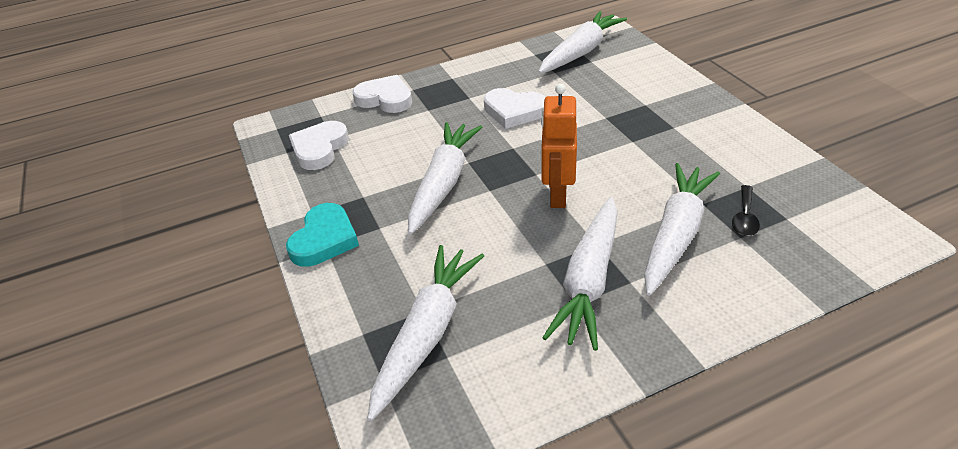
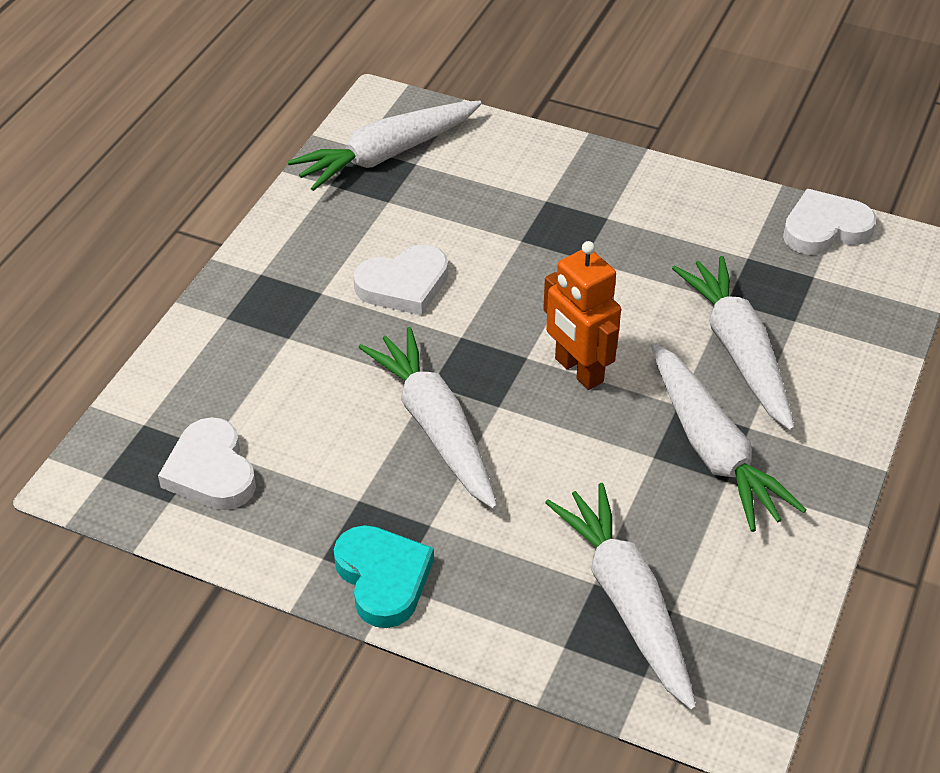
camera: 45 degrees left, 5 degrees up
(385, 99) = (205, 351): white heart -> white heart (825, 228)
(580, 52) = (387, 155): white carrot -> white carrot turned 120 degrees counterclockwise
(744, 218) = (779, 296): black spoon -> none

